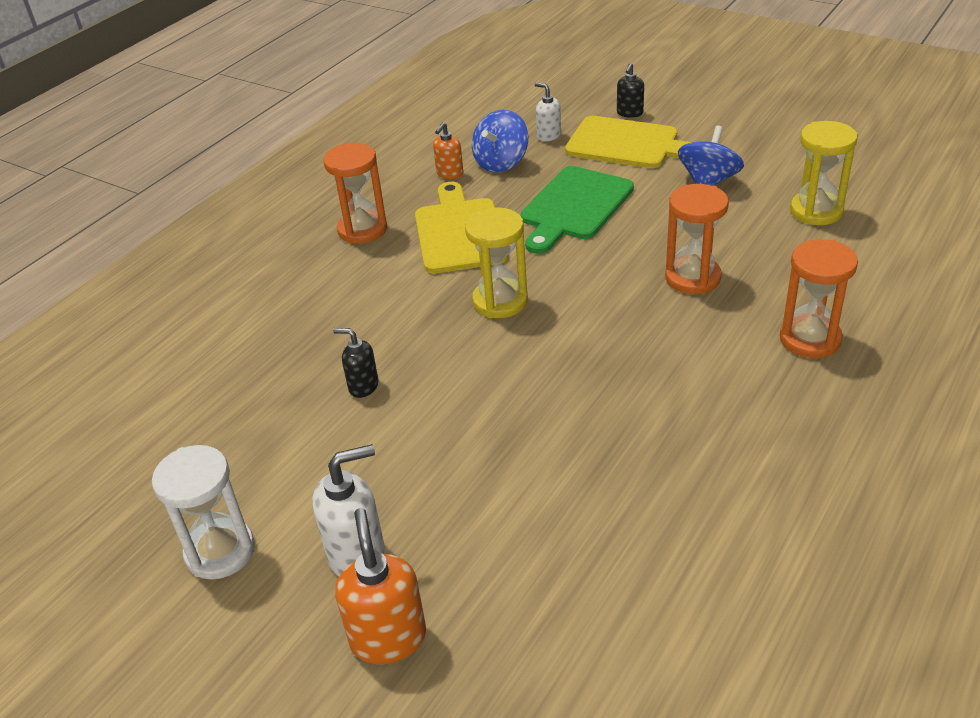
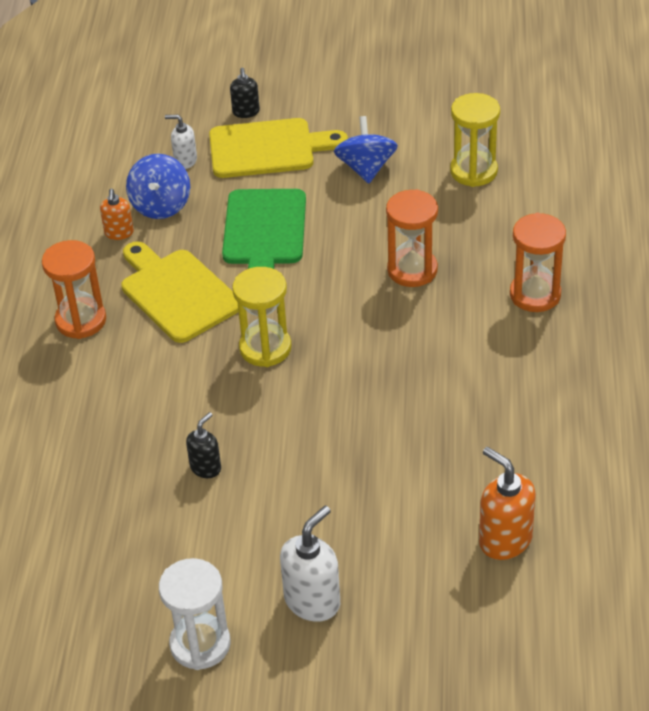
camera: 30 degrees left, 5 degrees up
(363, 386) = (206, 468): black soap dispenser -> black soap dispenser turned 135 degrees clockwise
(388, 638) = (381, 646): orange soap dispenser -> orange soap dispenser (505, 540)

